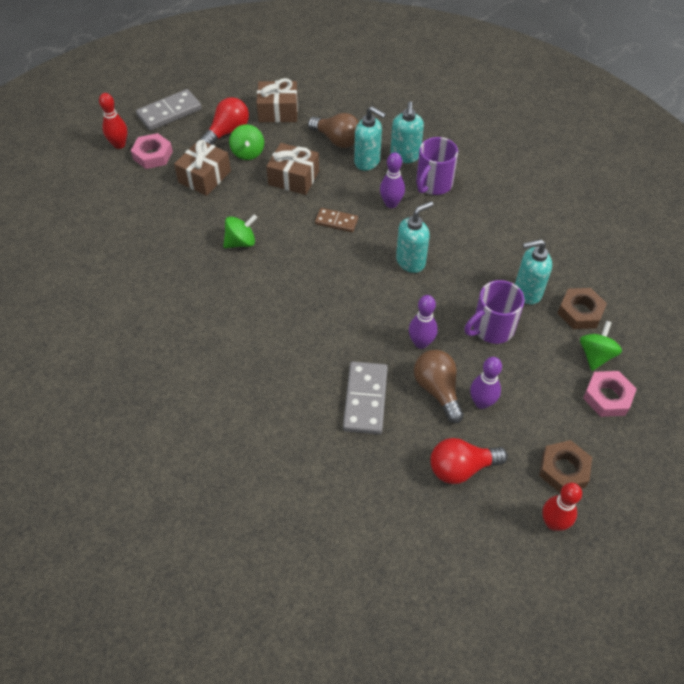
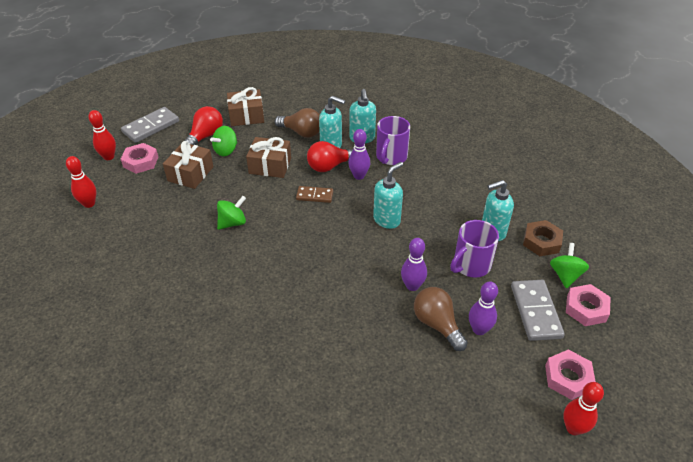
camera: 10 degrees left, 10 degrees down
(92, 199) = (89, 204): none -> red bowling pin
(248, 153) = (226, 150): green spinning top -> green spinning top turned 60 degrees clockwise
(365, 399) = (374, 342): grey domino -> grey domino (535, 311)
(461, 468) = (476, 391): red light bulb -> red light bulb (329, 166)
(563, 469) = (568, 378): brown nut -> pink nut

